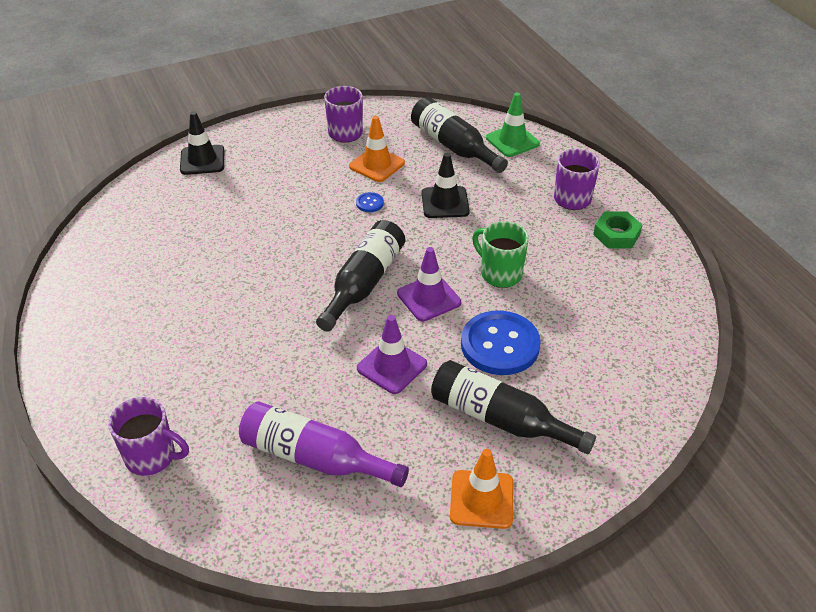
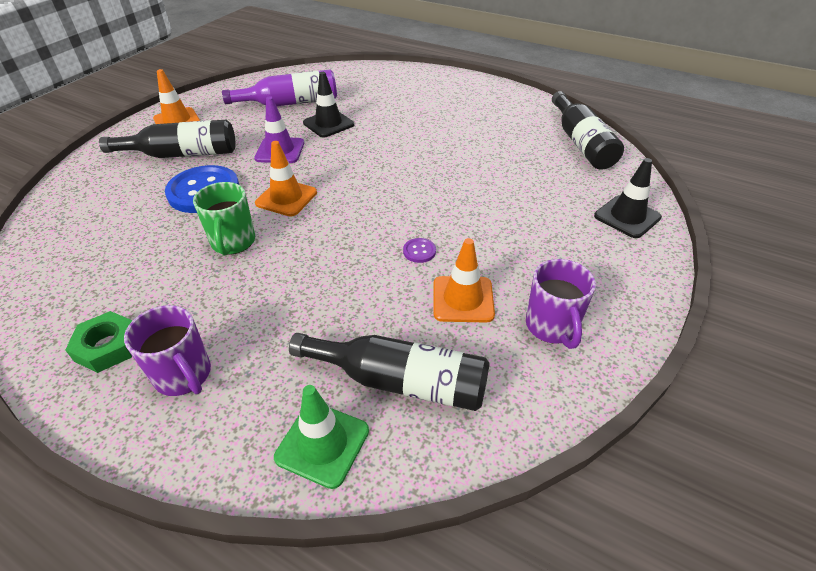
camera: 145 degrees right, 0 degrees up
(152, 457) = (377, 77): purple mug -> none
(364, 283) = (350, 186): black bottle -> black bottle (581, 143)
(369, 203) = (419, 251): blue button -> purple button
(429, 298) = (286, 198): purple traffic cone -> orange traffic cone
(445, 202) = (342, 290): black traffic cone -> black traffic cone (328, 124)
(500, 274) = (233, 243): green mug -> green mug turned 75 degrees clockwise

